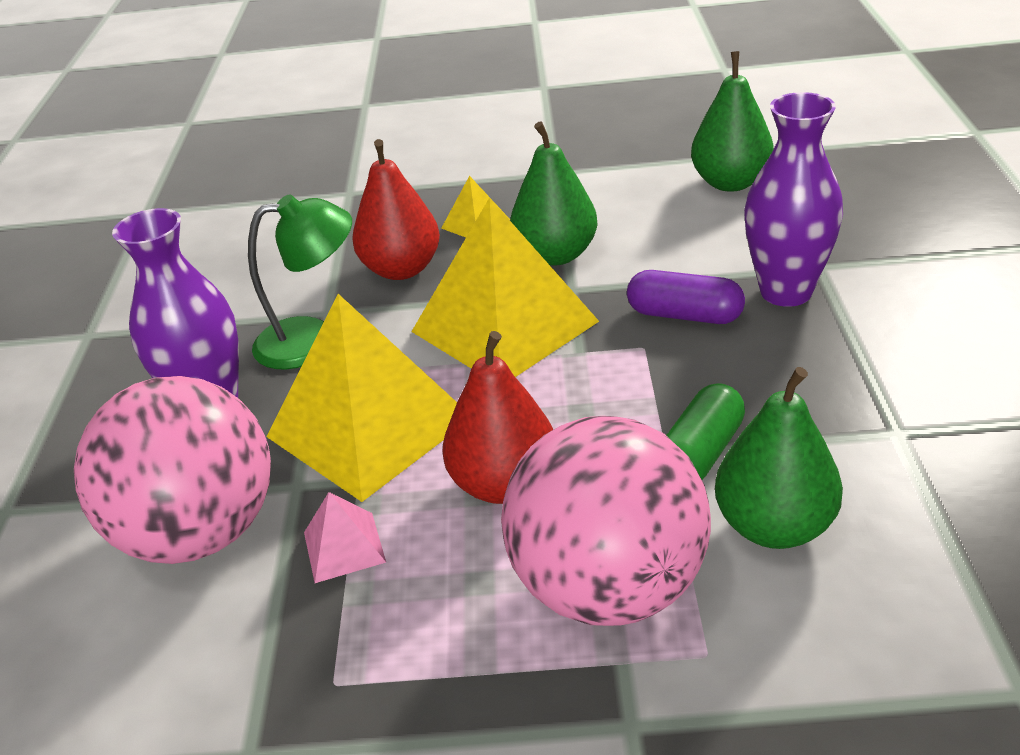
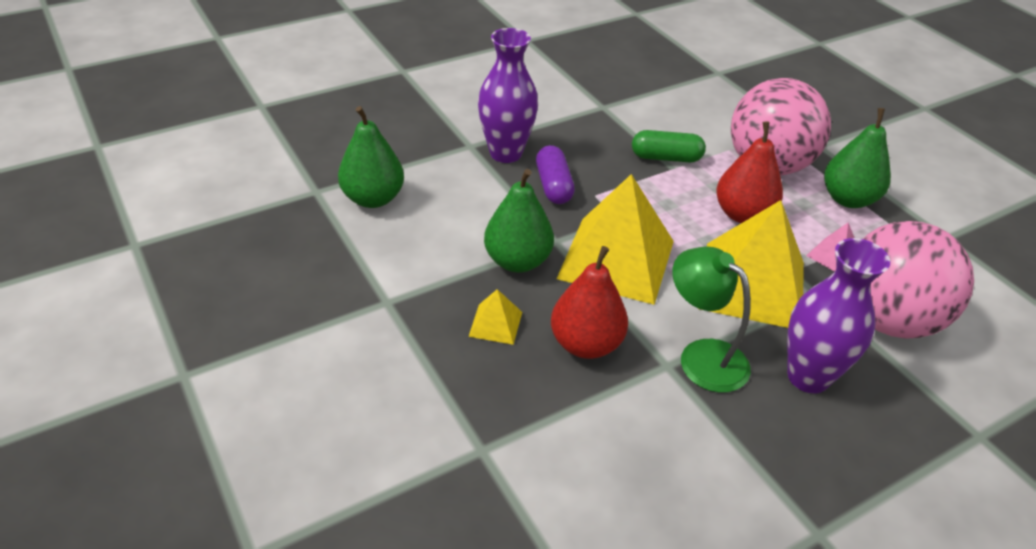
camera: 125 degrees left, 5 degrees up
(774, 526) = (692, 130): green pear -> green pear (848, 199)

